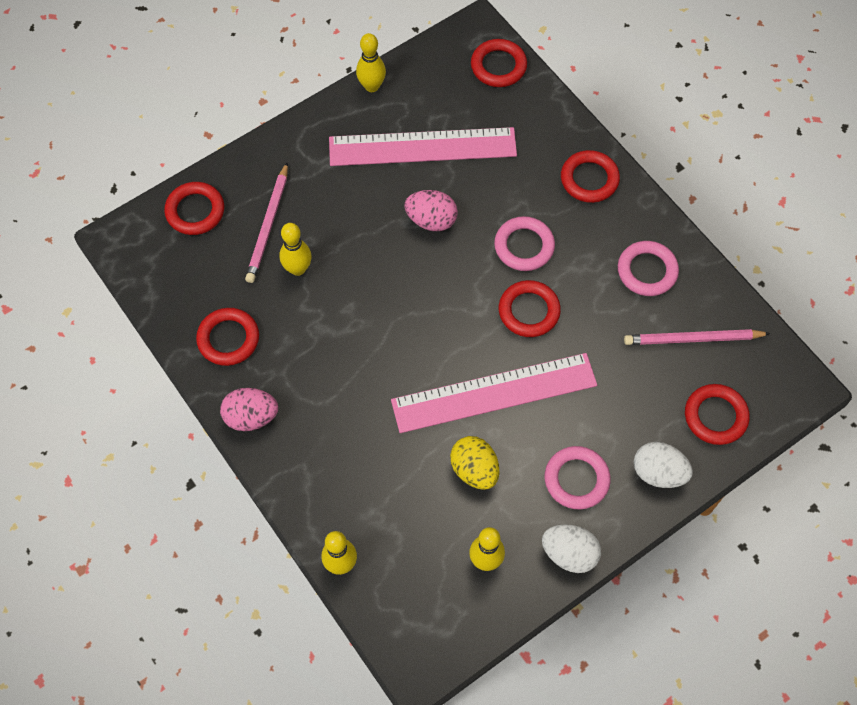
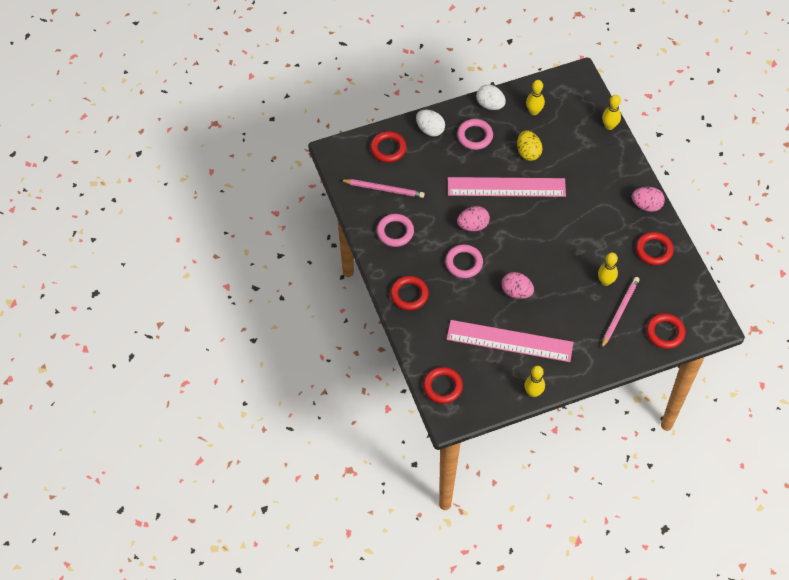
camera: 165 degrees left, 5 degrees down
(529, 311) = (473, 225): red ring -> pink egg

